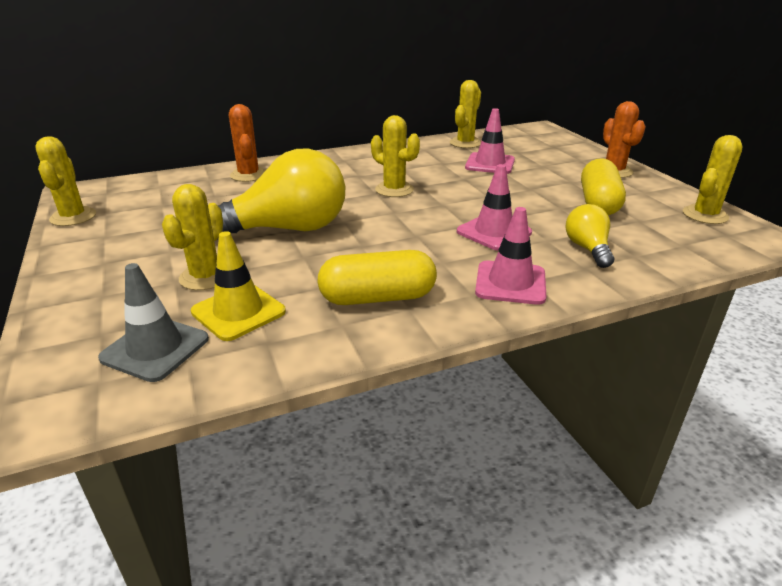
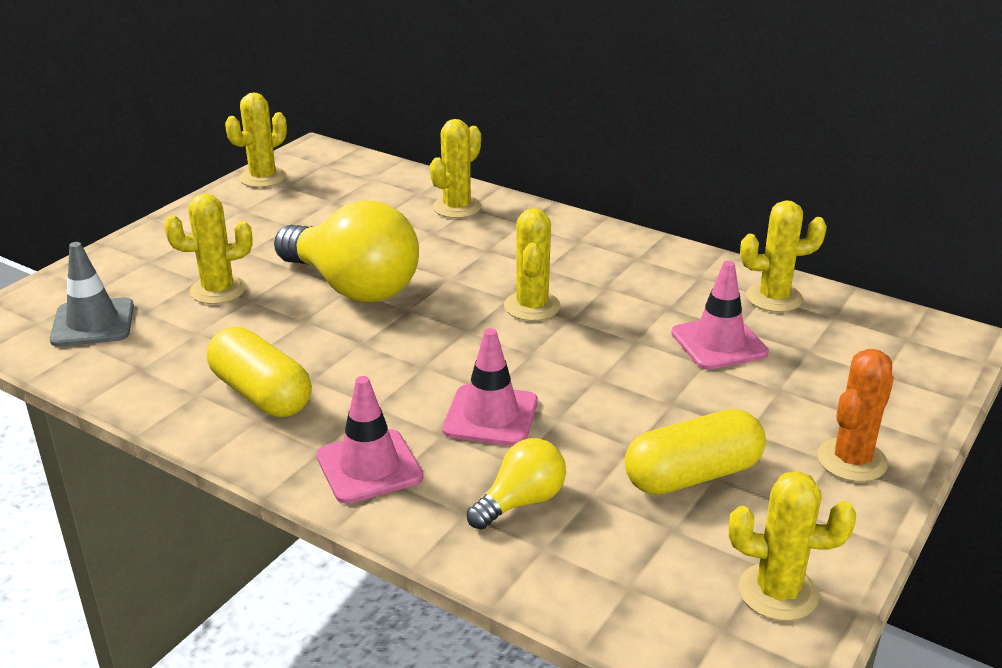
camera: 55 degrees right, 0 degrees up
(238, 312) = (175, 333): yellow traffic cone -> none
(248, 175) = (457, 207): orange cactus -> yellow cactus

